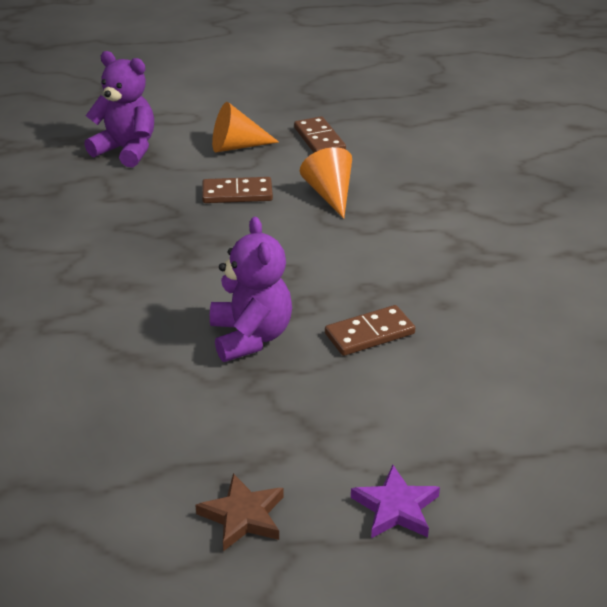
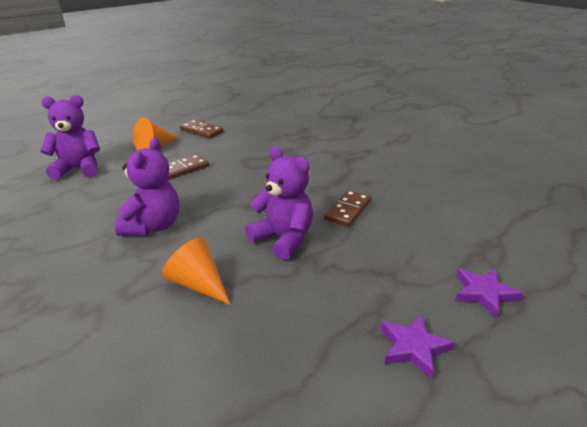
camera: 35 degrees left, 5 degrees down
(134, 260) = (153, 226): none -> purple teddy bear
(243, 516) = (413, 347): brown star -> purple star
(330, 194) = (239, 153): orange cone -> orange cone (198, 284)

